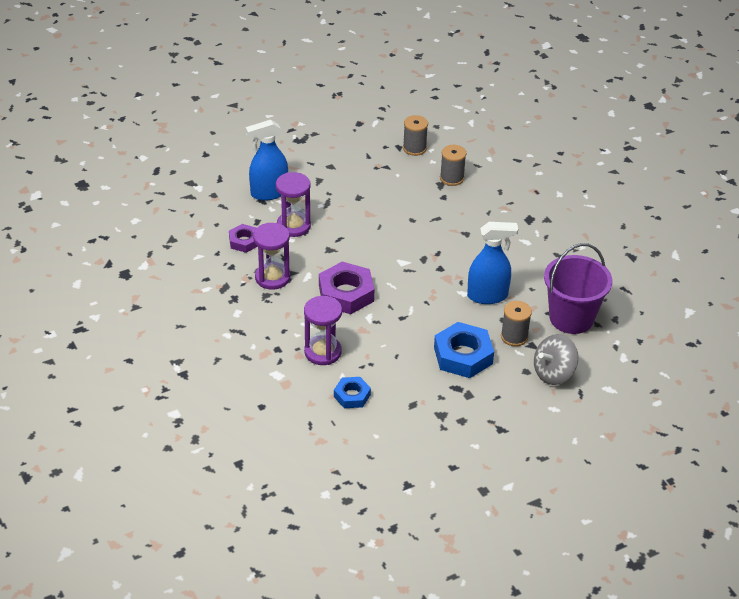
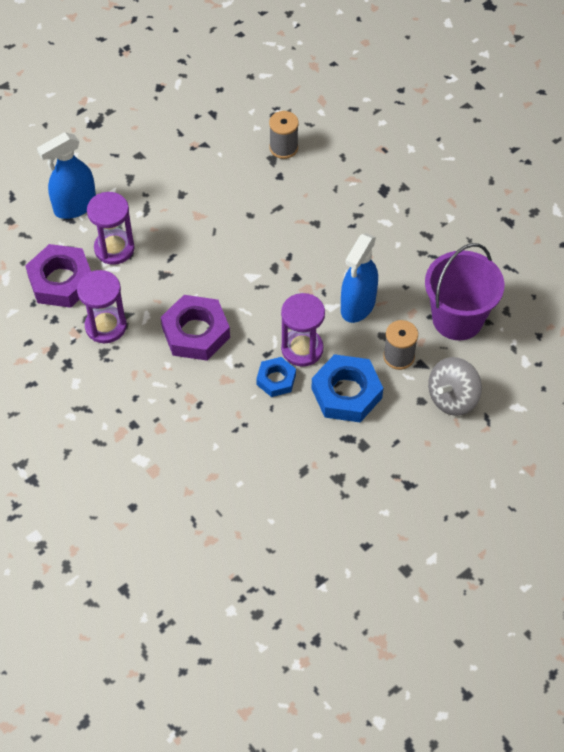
camera: 10 degrees left, 15 degrees up
(244, 241) = (61, 281): purple nut -> purple nut, size x1.73
(322, 352) = (186, 419): purple hourglass -> purple hourglass (302, 349)
(352, 396) = (232, 472): blue nut -> blue nut (276, 379)
(414, 148) = (231, 112): grey spool -> none
(487, 296) = (358, 306): blue spray bottle -> blue spray bottle turned 135 degrees clockwise

